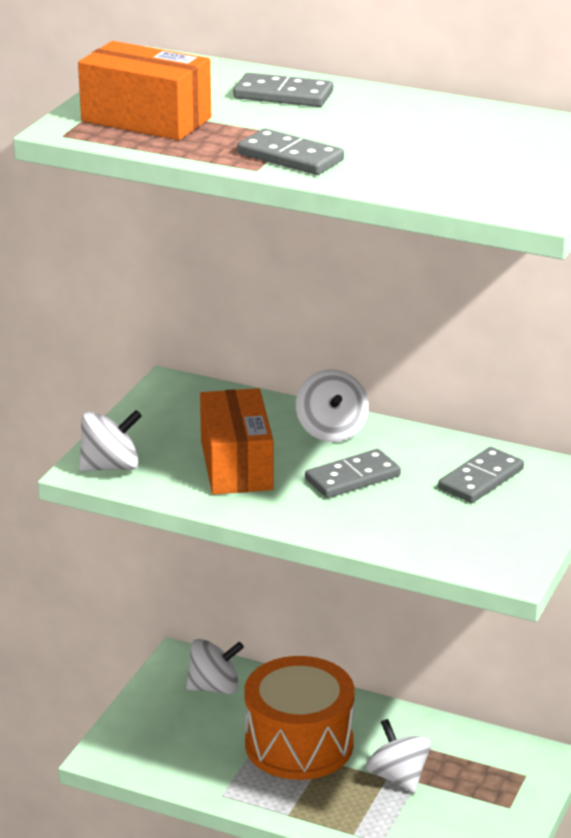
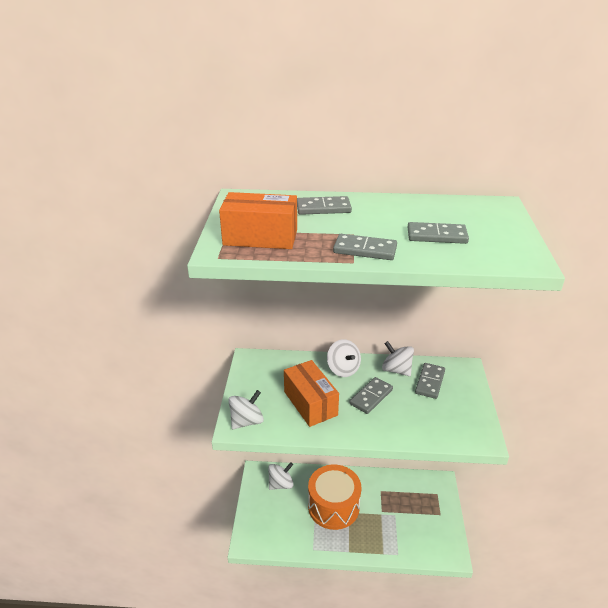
camera: 20 degrees left, 5 degrees up
(398, 777) = (385, 512): white spinning top -> white spinning top (396, 370)
(426, 156) = (436, 235): none -> grey domino

